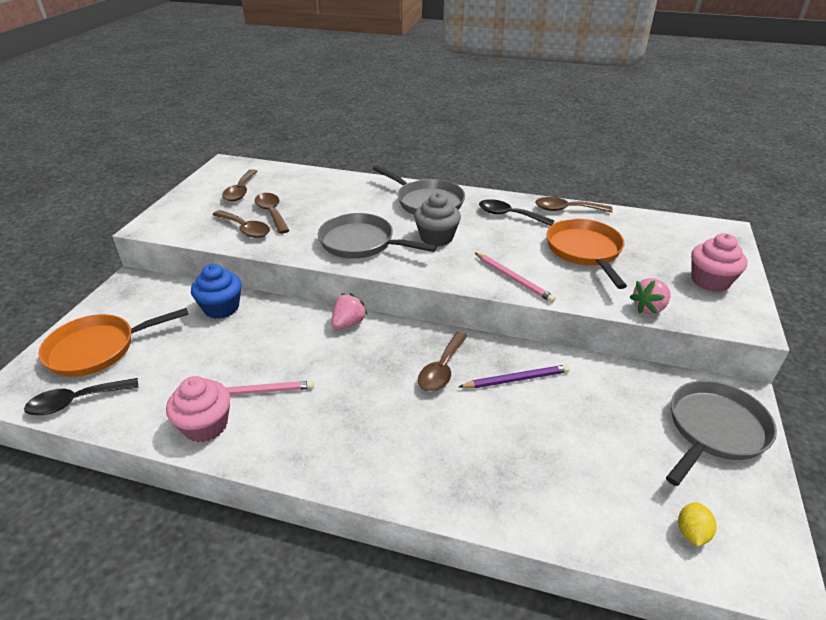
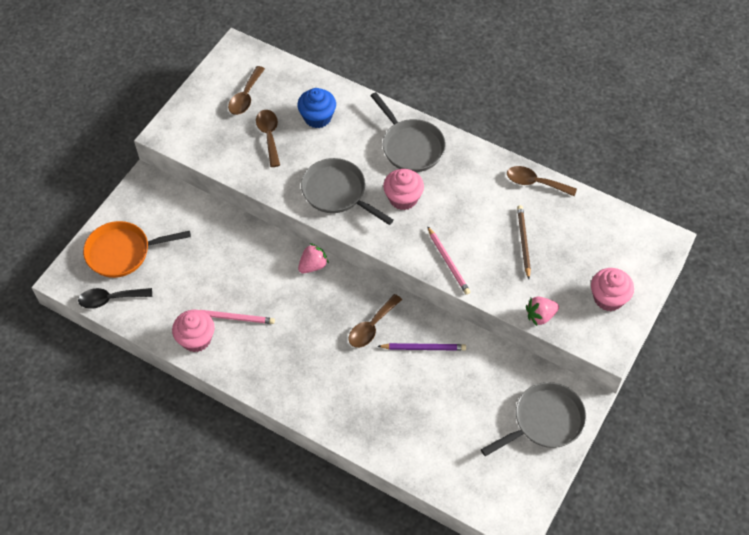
camera: 15 degrees right, 20 degrees up
(221, 308) = (216, 227): blue cupcake -> blue cupcake (317, 117)
(245, 229) = (243, 154): brown spoon -> none
(436, 237) = (403, 198): grey cupcake -> pink cupcake
(509, 215) = (478, 180): black spoon -> none
(585, 251) = (523, 242): orange pan -> brown pencil
(691, 533) = (484, 485): yellow lemon -> none

